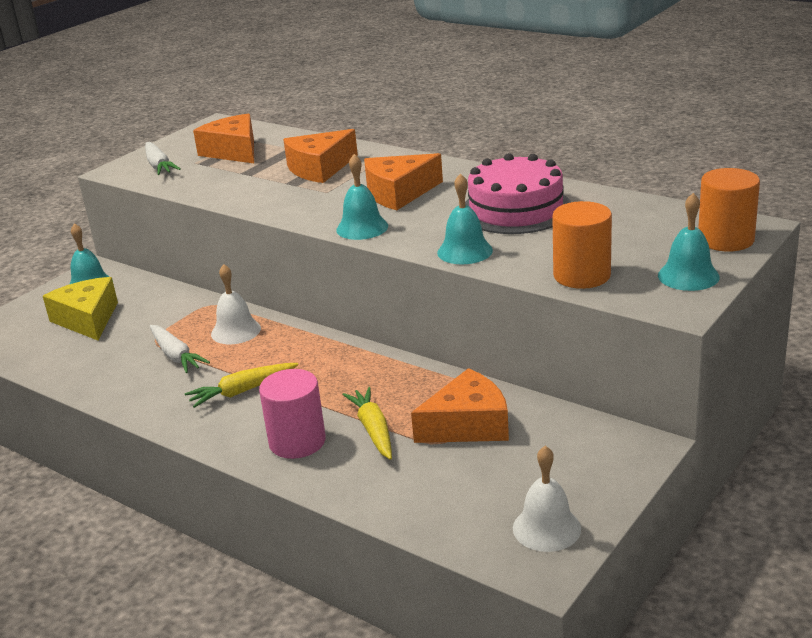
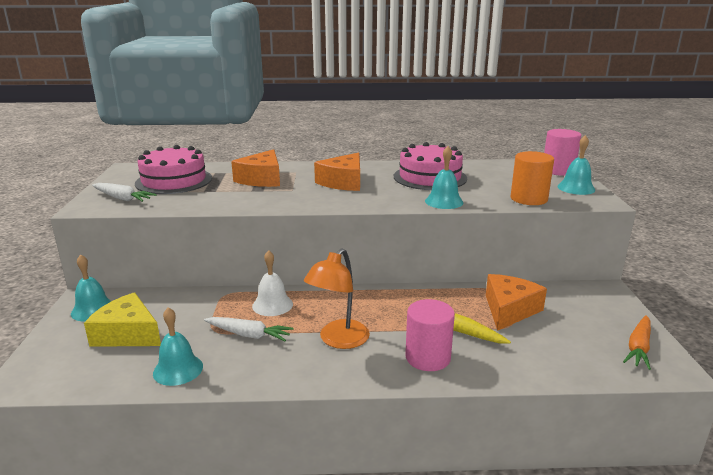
camera: 40 degrees left, 5 degrees down
(233, 151) = (174, 181): orange cheese -> pink cake
(242, 391) = (338, 340): yellow carrot -> orange lamp
(362, 228) = (356, 203): turquoise bell -> turquoise bell (178, 369)
(546, 528) = (638, 347): white bell -> orange carrot
(726, 240) = (558, 170): orange cylinder -> pink cylinder

